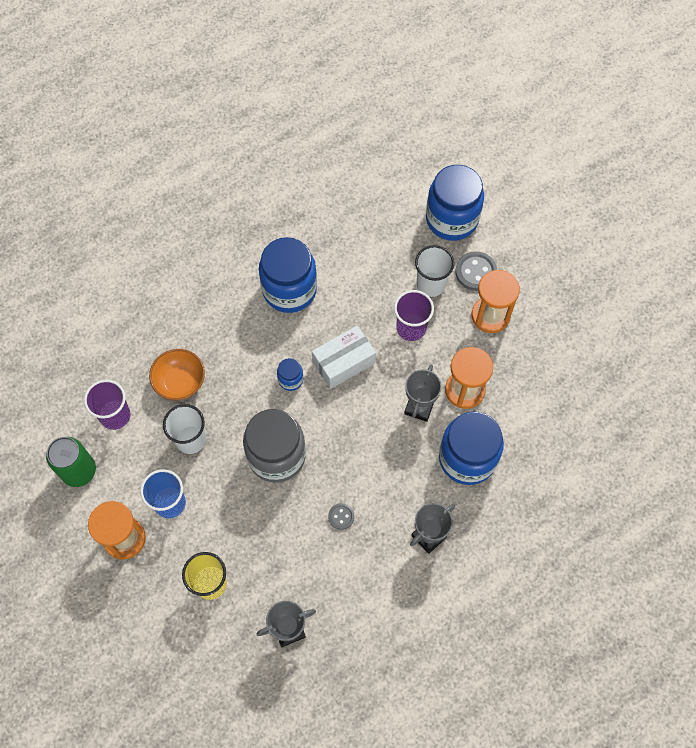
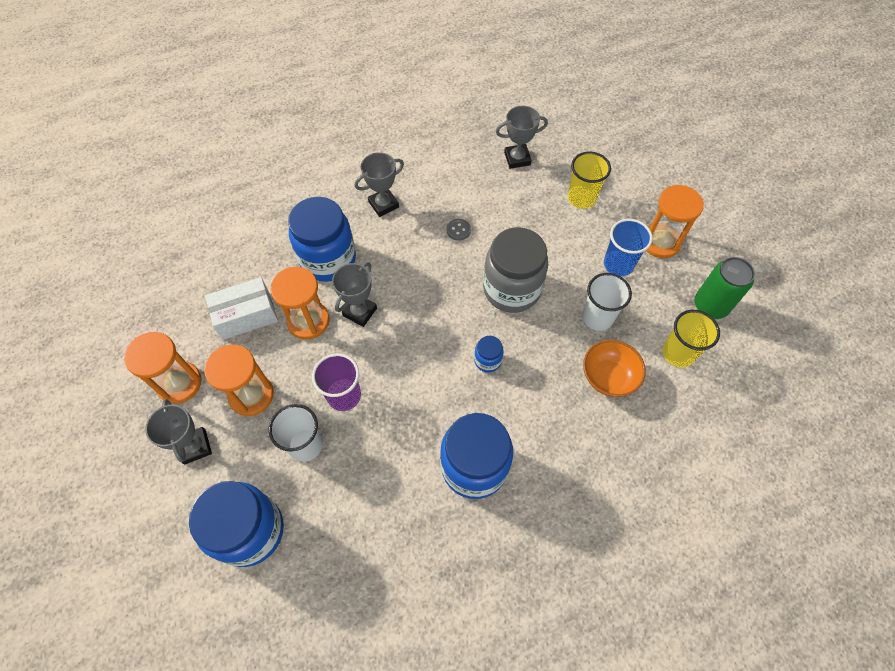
camera: 170 degrees left, 5 degrees down
(115, 415) = (678, 353): purple cup -> yellow cup
(343, 362) = (427, 370): white box -> white box (246, 315)
(475, 272) = (248, 451): grey button -> none
(519, 268) = (195, 447): none -> grey trophy
(556, 315) = (179, 383): none -> orange hourglass

